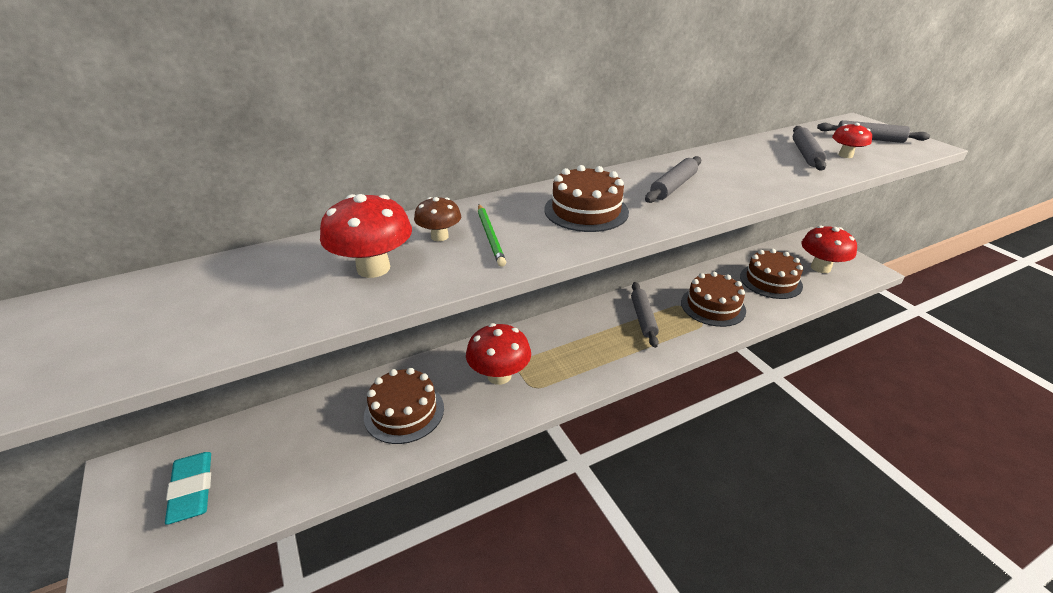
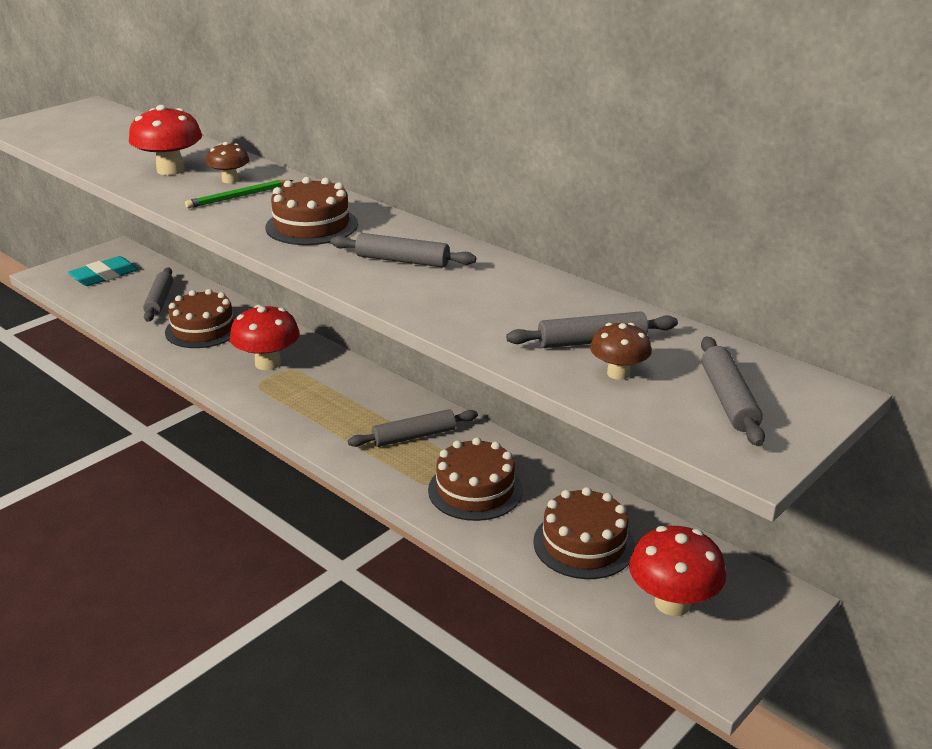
camera: 70 degrees right, 5 degrees down
(310, 441) = (159, 301): none -> grey rolling pin
(845, 155) = (618, 373): red mushroom -> brown mushroom

